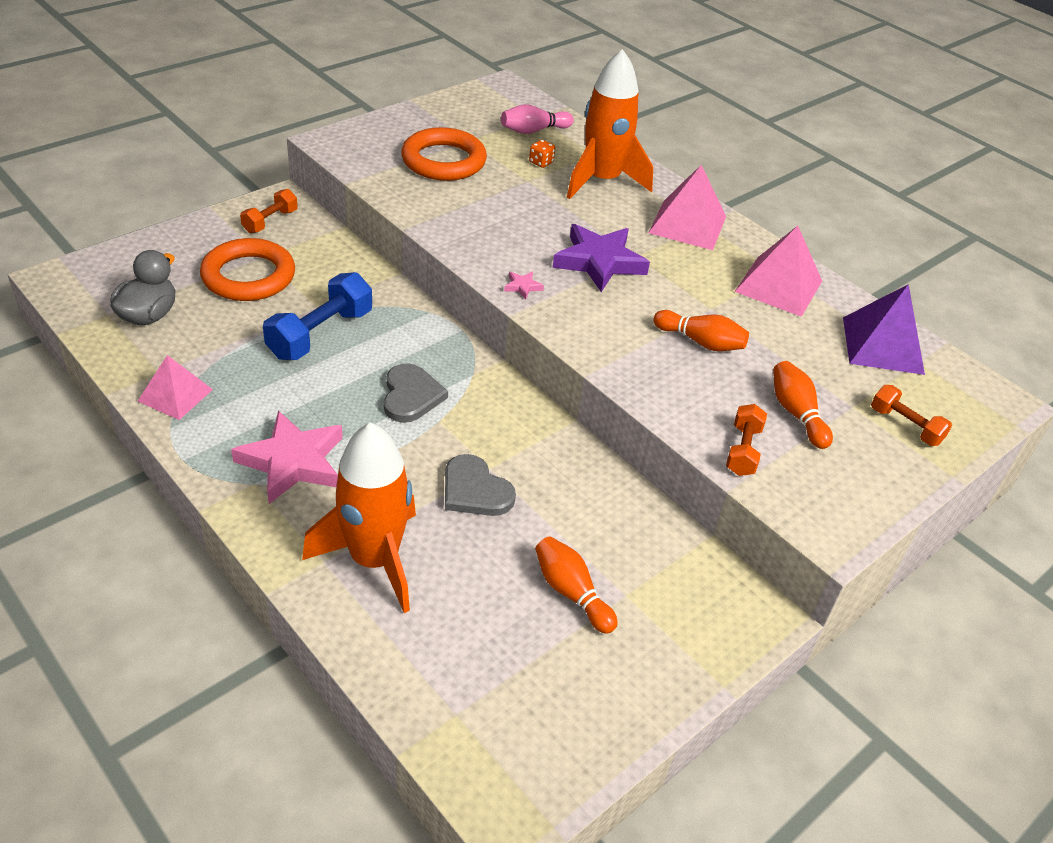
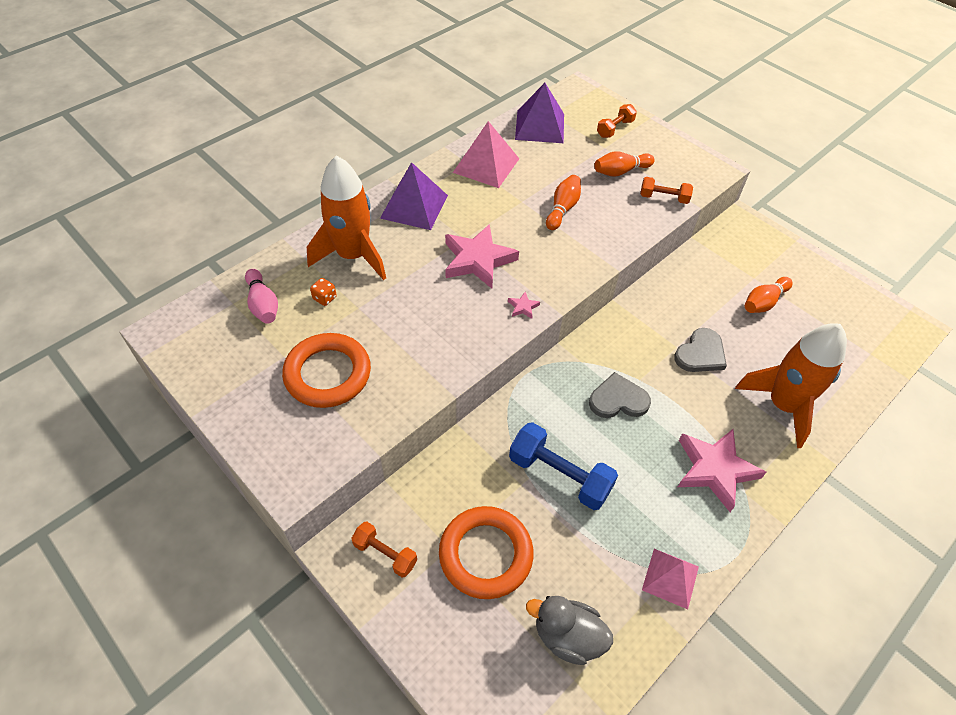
camera: 90 degrees left, 10 degrees up
(599, 262) = (478, 260): purple star -> pink star
(687, 224) = (414, 206): pink pyramid -> purple pyramid

